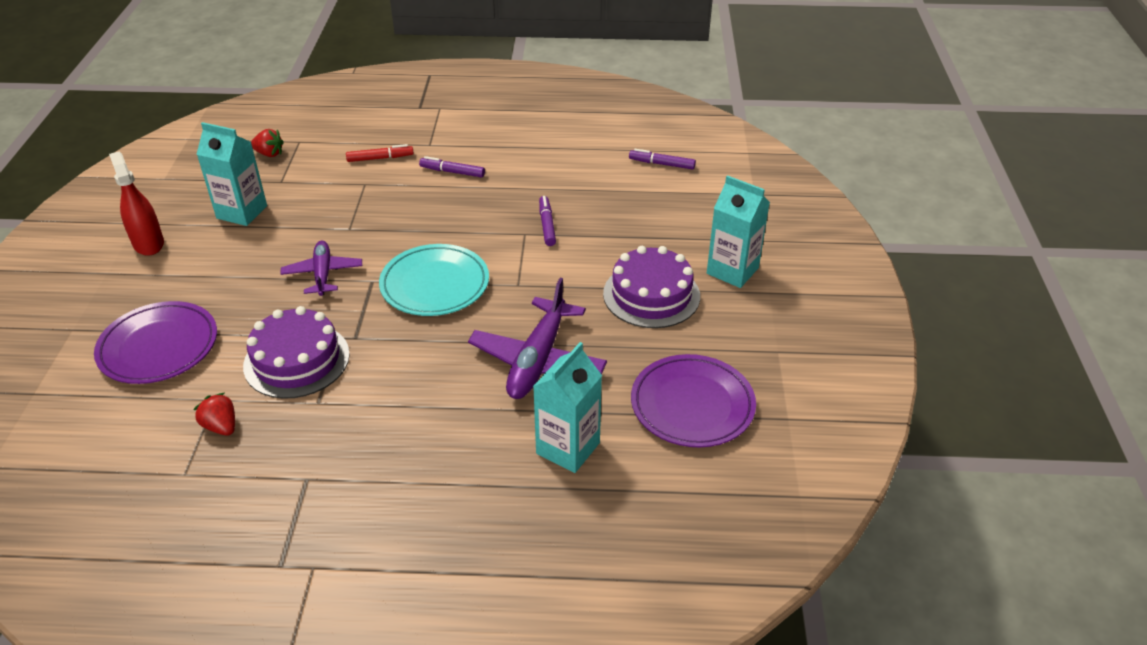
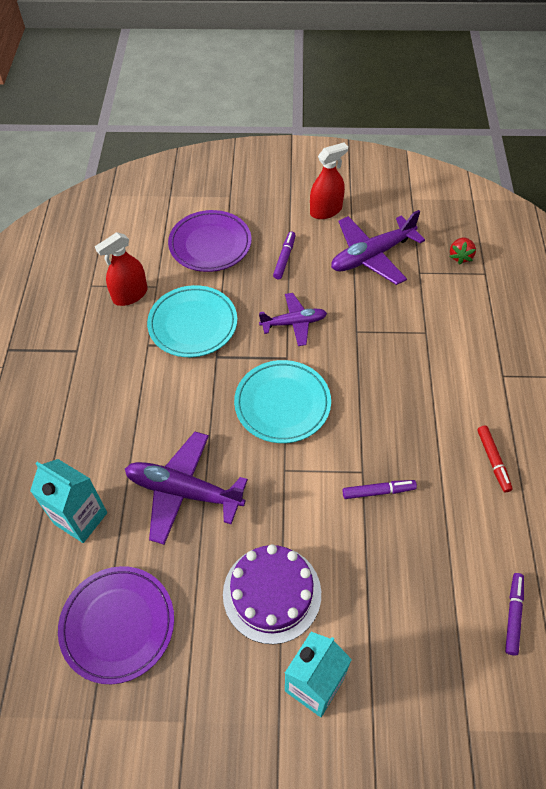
camera: 90 degrees right, 15 degrees up
(221, 426) = (130, 295): red strawberry -> red spray bottle
(242, 212) = (371, 256): turquoise carton -> purple plane
(296, 360) = (193, 324): purple cake -> turquoise plate
(380, 158) = (470, 338): red marker -> red marker (493, 461)
(452, 172) = (457, 400): purple marker -> purple marker (284, 258)

